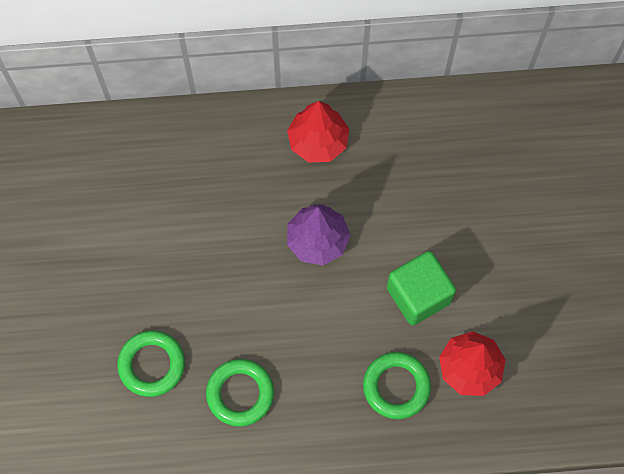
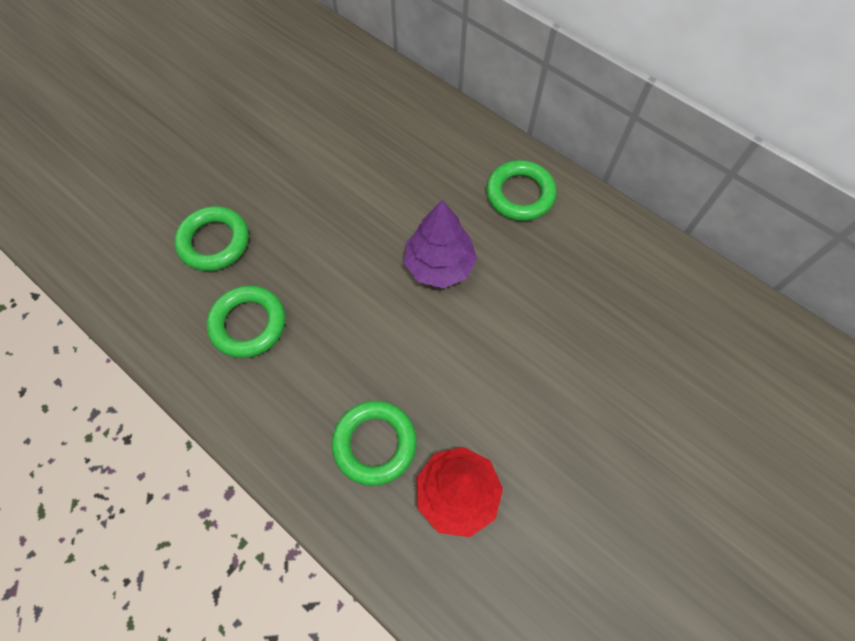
camera: 45 degrees right, 5 degrees down
(318, 141) = (520, 194): red tree -> green ring
(418, 295) = (477, 385): green cube -> none

